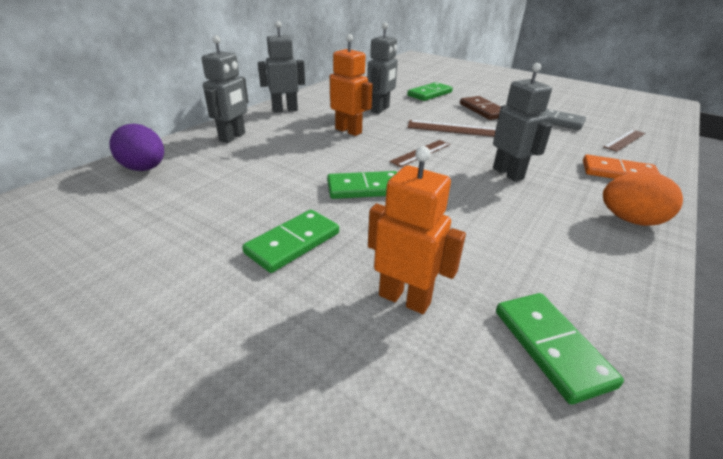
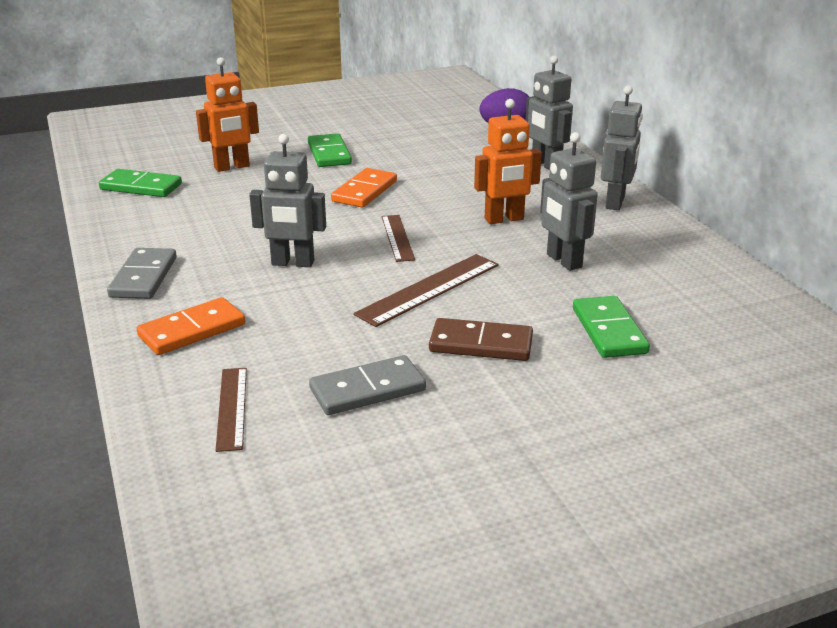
camera: 125 degrees right, 5 degrees down
(365, 188) = (364, 191): green domino -> orange domino
(630, 220) = (144, 277): orange egg -> grey domino

